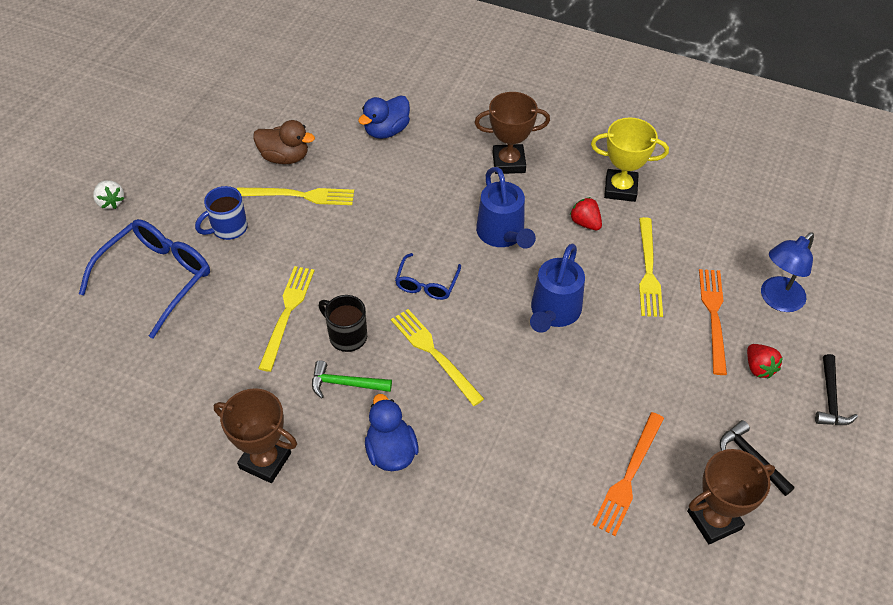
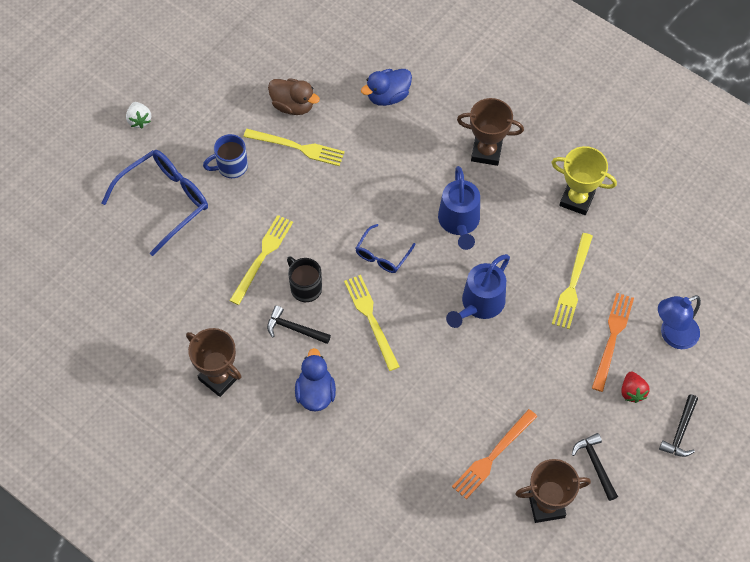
camera: 15 degrees right, 10 degrees up
(345, 384) = (294, 329): green hammer -> black hammer
(585, 223) = (534, 227): red strawberry -> none

